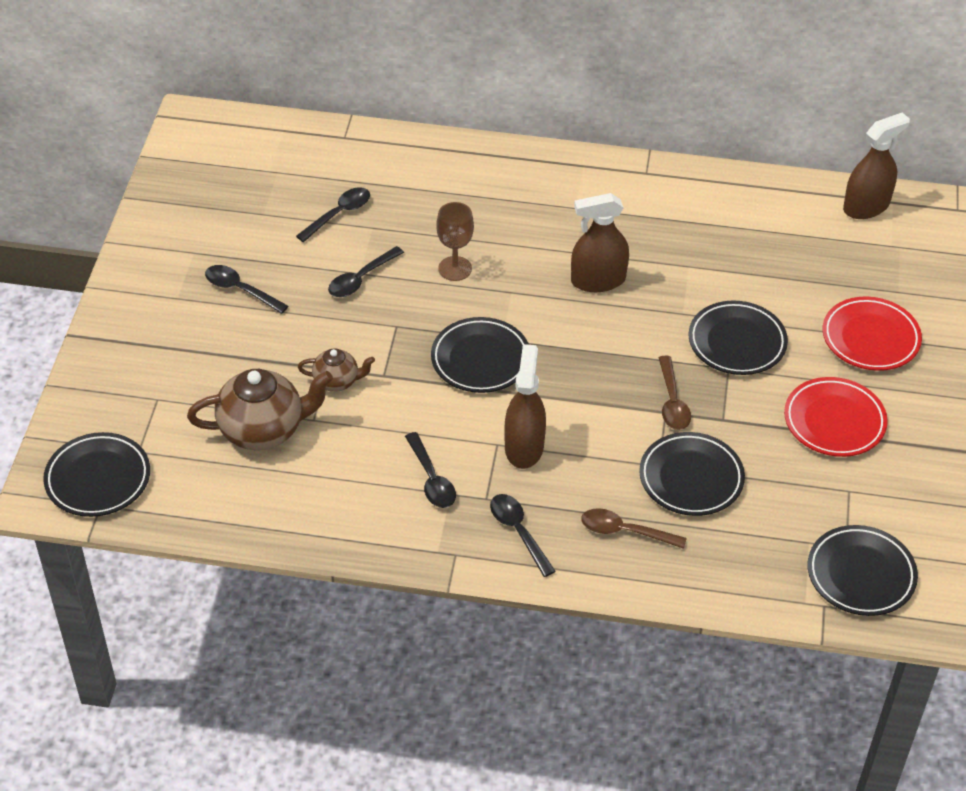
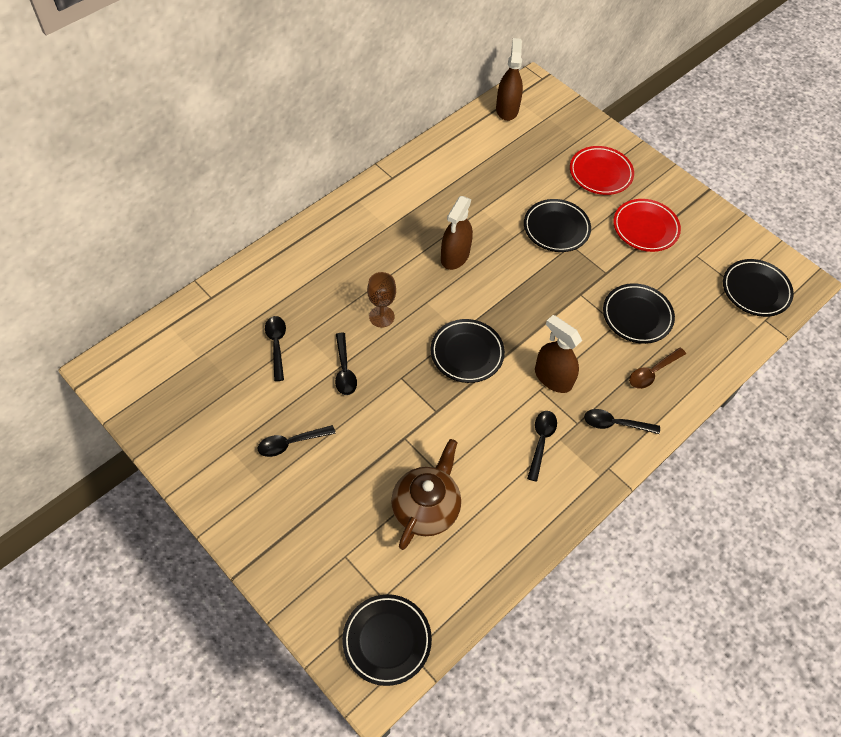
camera: 55 degrees left, 10 degrees up
(337, 381) = (420, 440): brown teapot -> none
(431, 479) = (541, 441): black spoon -> black spoon turned 90 degrees counterclockwise
(672, 402) = (575, 286): brown spoon -> none

